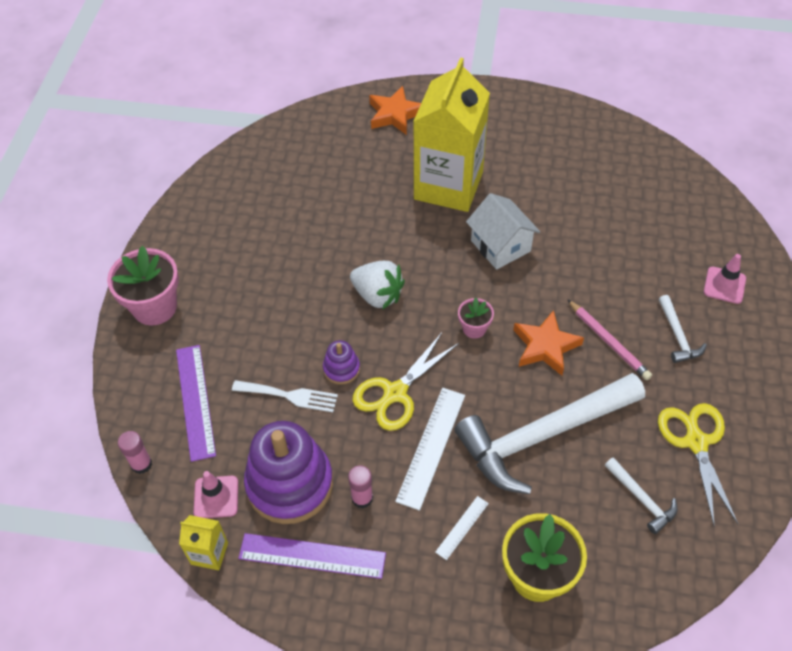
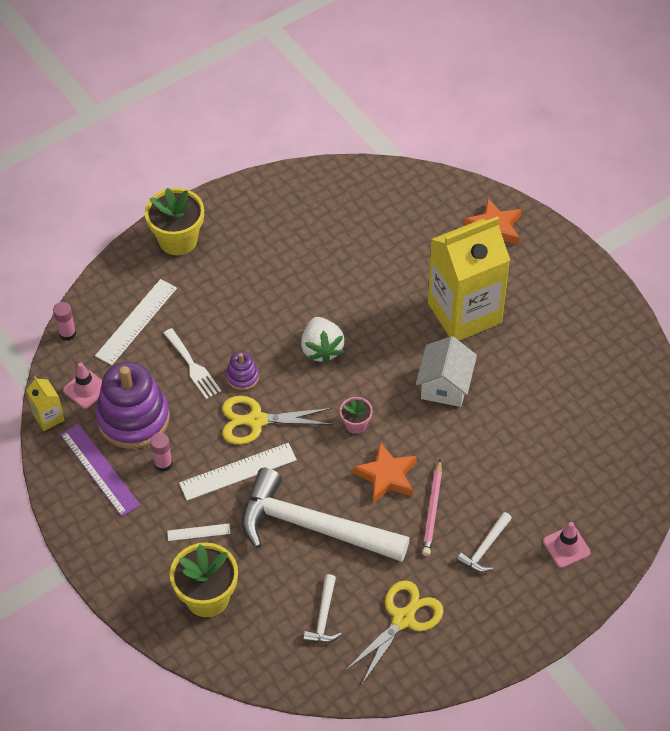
camera: 45 degrees right, 0 degrees up
(154, 307) = (178, 240): pink flower pot -> yellow flower pot
(195, 401) = (136, 322): purple ruler -> white ruler

